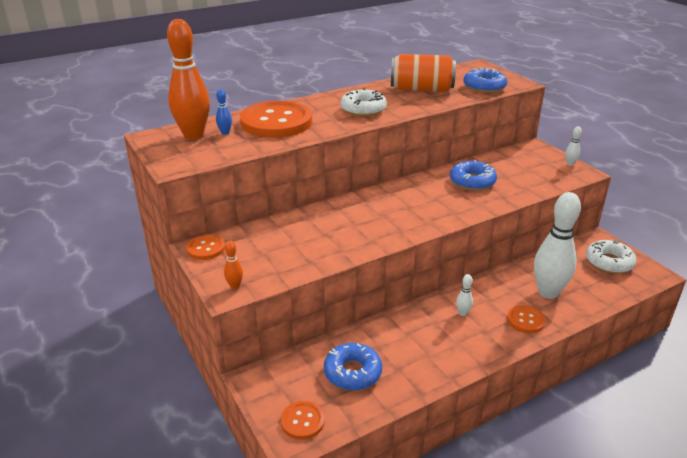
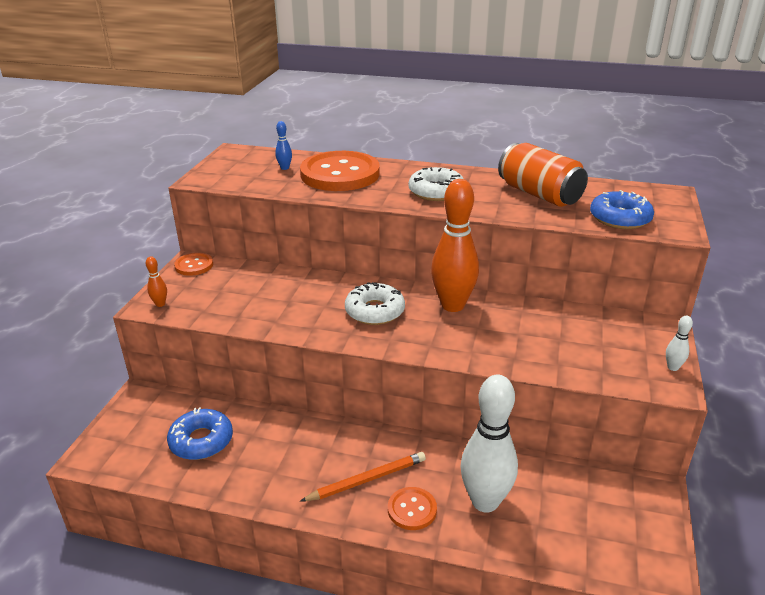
camera: 45 degrees right, 0 degrees up
(193, 135) = (260, 161): orange bowling pin -> orange bowling pin (452, 305)
(302, 421) = (115, 449): orange button -> none
(463, 313) = (365, 459): white bowling pin -> none
(472, 181) = (510, 325): blue donut -> none
(481, 322) = (367, 480): none -> orange pencil
(609, 262) = (621, 523): white donut -> white donut (375, 311)

